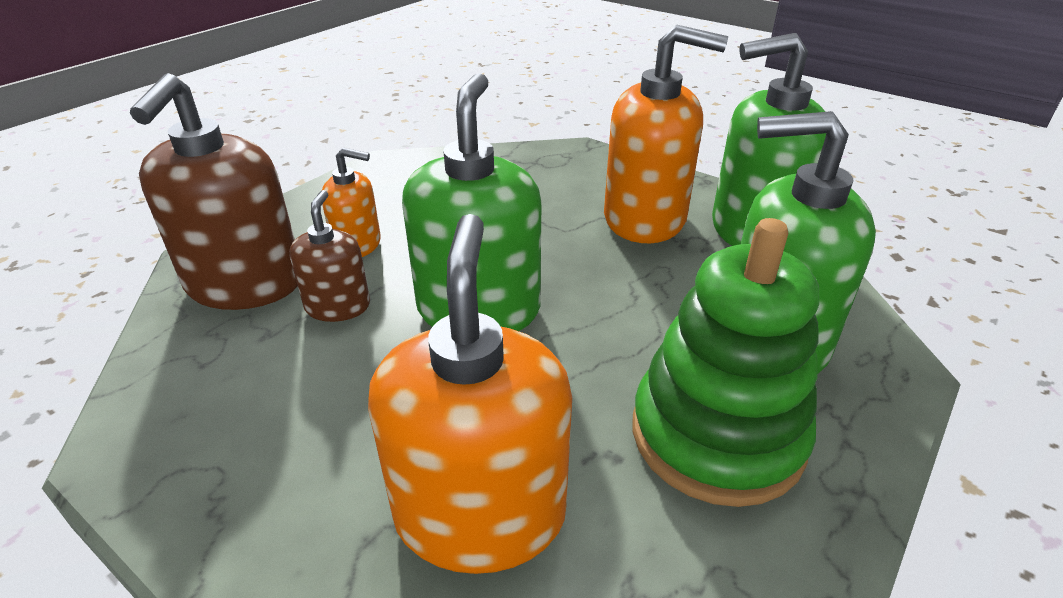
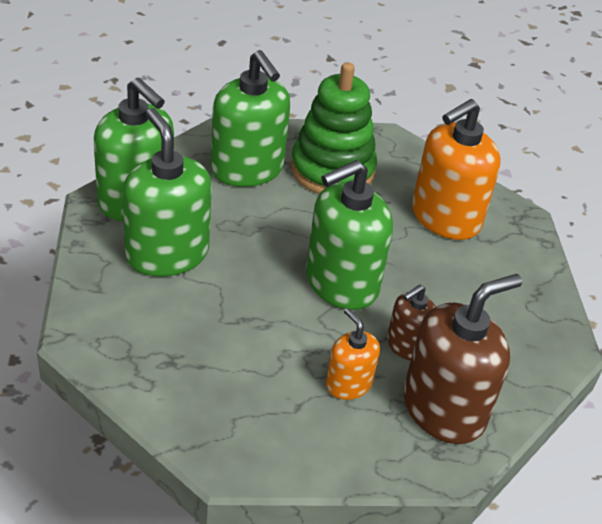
camera: 135 degrees left, 5 degrees up
(645, 218) = (167, 254): orange soap dispenser -> green soap dispenser

